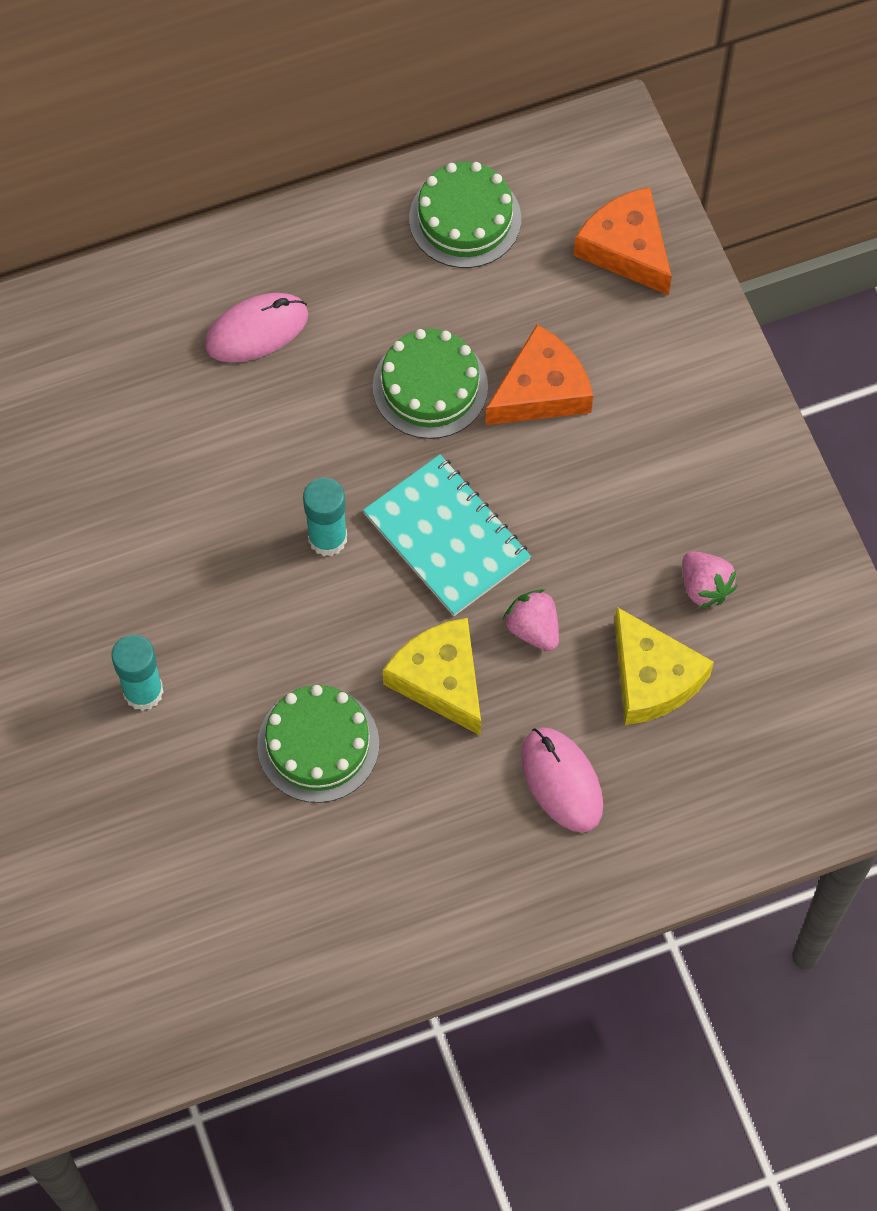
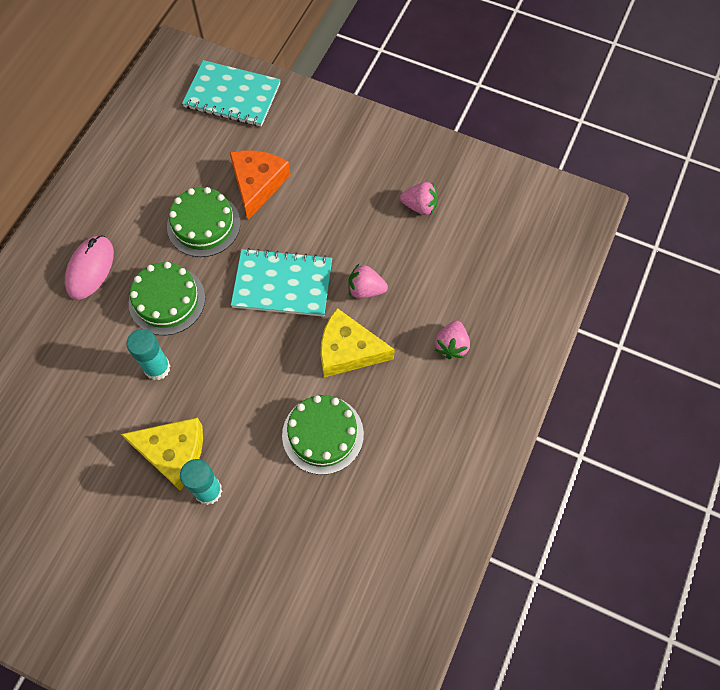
camera: 45 degrees left, 0 degrees up
(327, 538) = (226, 334): turquoise glue stick -> turquoise glue stick (157, 368)
(465, 219) = (143, 140): green cake -> green cake (167, 300)
(561, 781) = (451, 345): pink mouse -> pink strawberry
(626, 248) = (232, 95): orange cheese -> turquoise notebook
(652, 678) = (440, 264): yellow cheese -> yellow cheese (173, 453)

